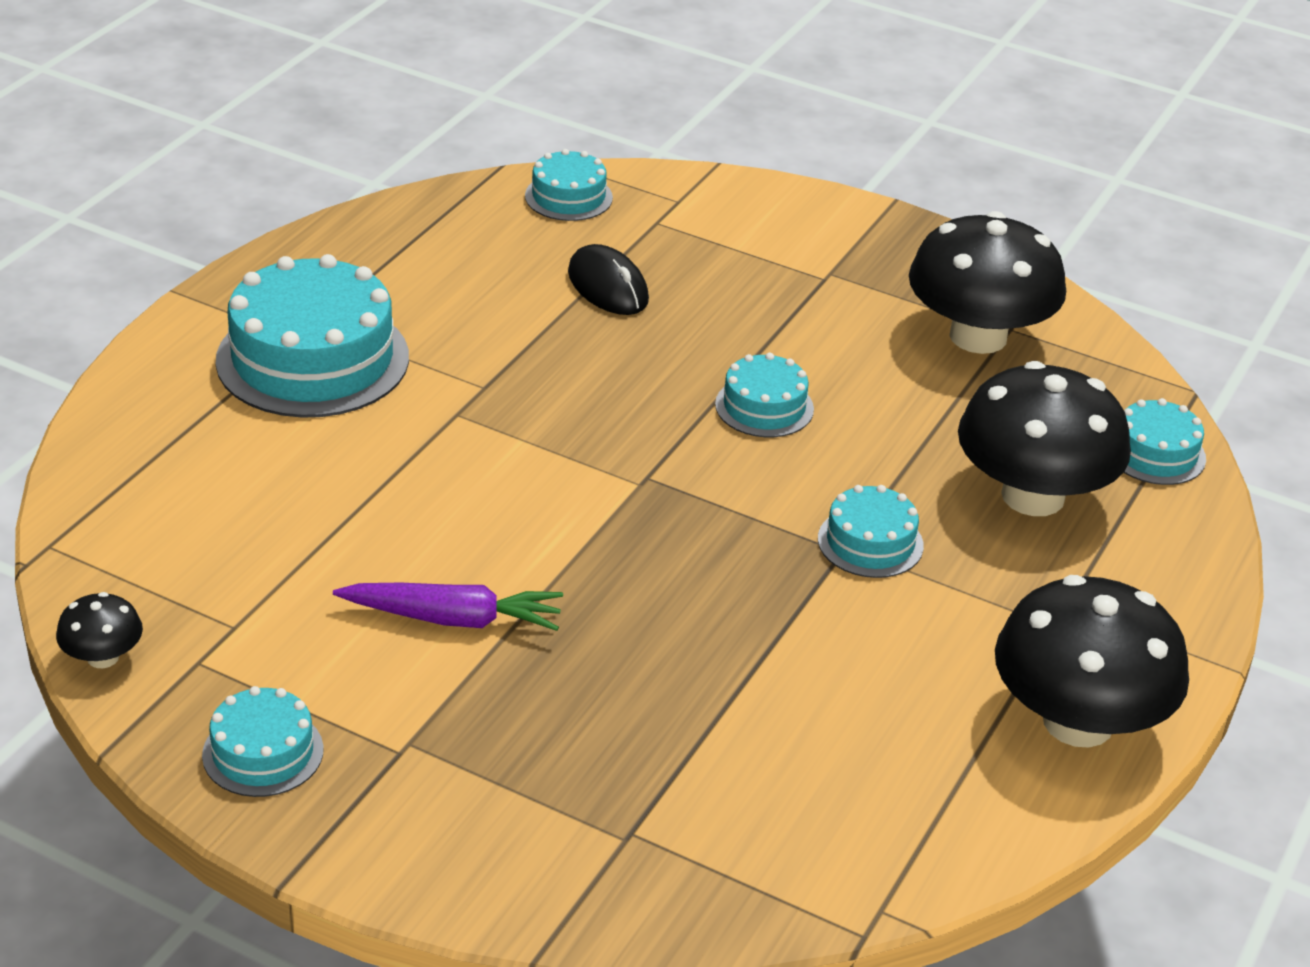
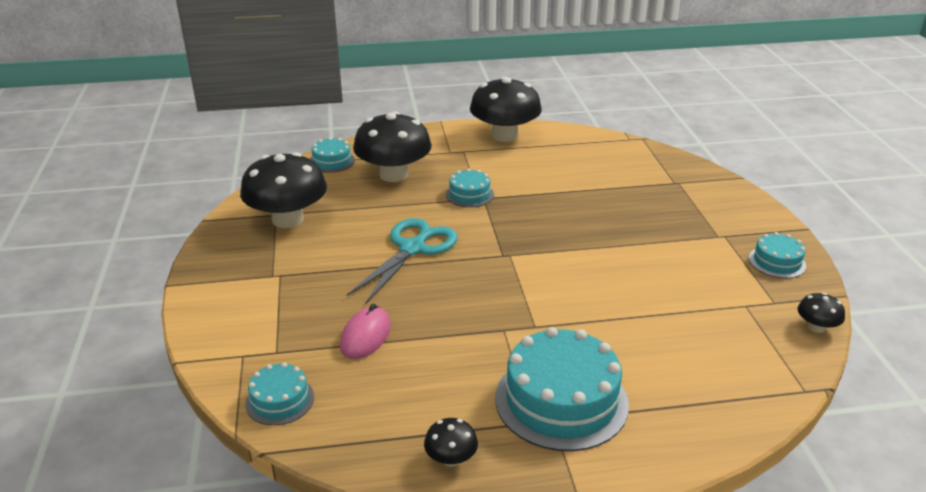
camera: 125 degrees left, 5 degrees down
(342, 253) = (451, 458): none -> black mushroom
(453, 618) = (652, 258): purple carrot -> none
(608, 286) = (365, 336): black mouse -> pink mouse
(764, 407) = (413, 248): turquoise cake -> turquoise scissors

